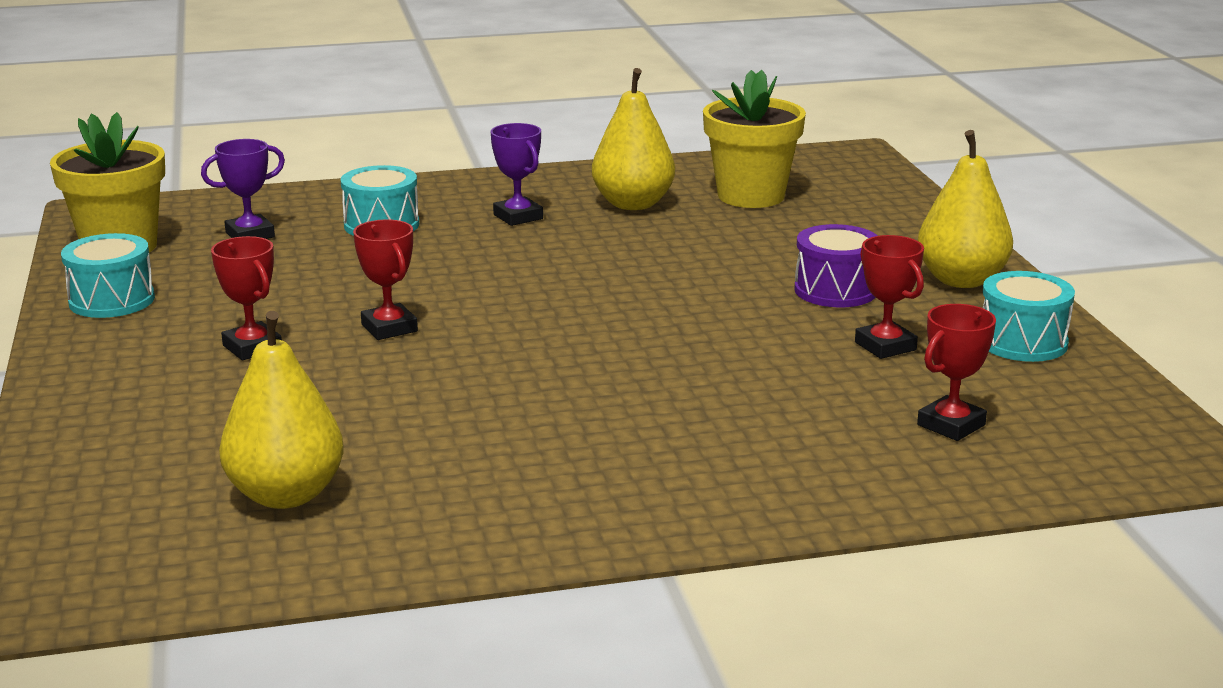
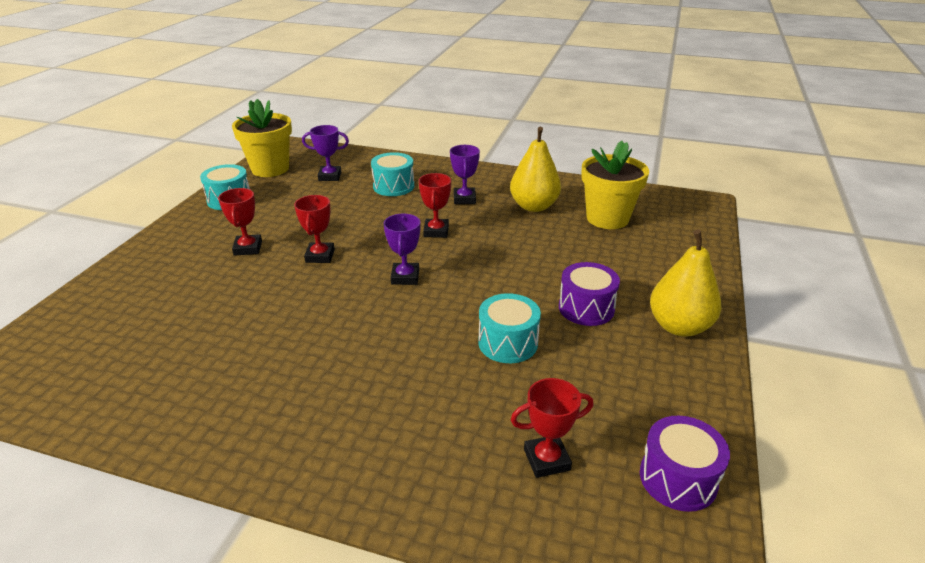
camera: 30 degrees right, 10 degrees up
(286, 495) = (142, 356): yellow pear -> none
(555, 319) = (405, 277): none -> purple trophy
(885, 346) = (572, 367): red trophy -> red trophy (436, 231)
(1022, 342) = (672, 399): turquoise drum -> turquoise drum (508, 343)
(1095, 398) = (678, 478): none -> purple drum

